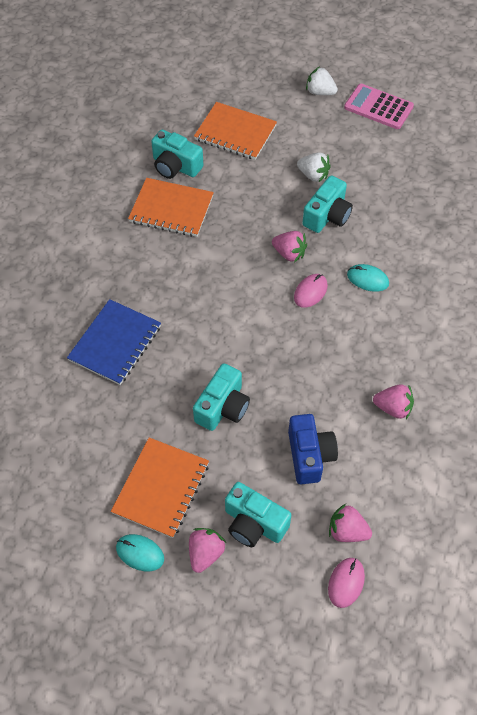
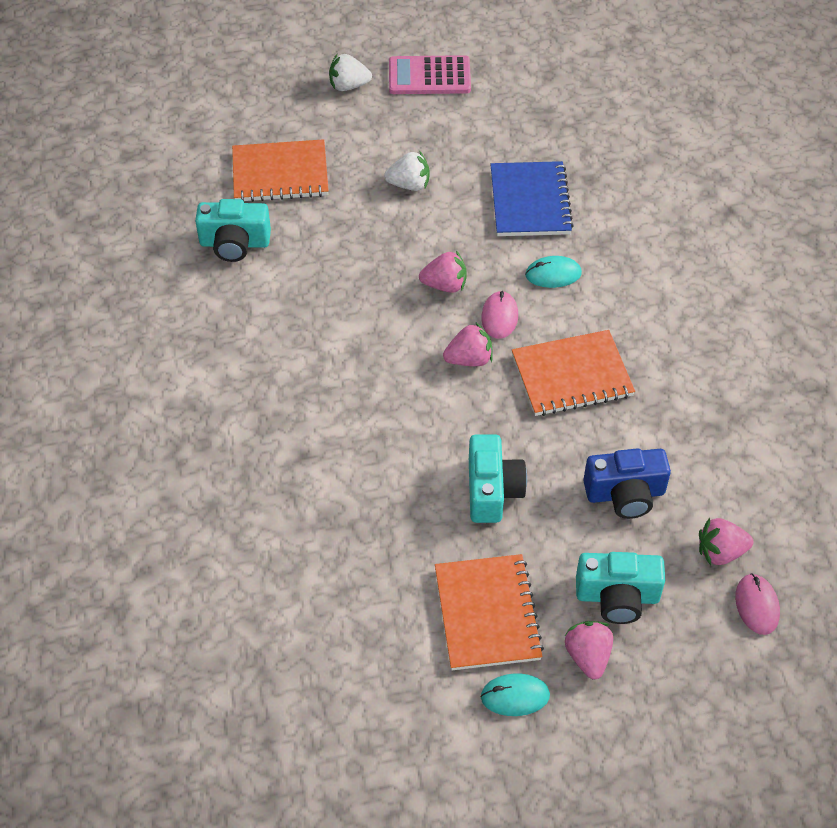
camera: 30 degrees left, 5 degrees down
(115, 343) = (312, 481): blue notebook -> blue notebook (530, 201)
(171, 209) = (267, 296): orange notebook -> orange notebook (572, 375)
(309, 455) = (625, 494): blue camera -> blue camera turned 120 degrees clockwise
(327, 216) = (458, 223): turquoise camera -> none
(393, 408) = (677, 400): pink strawberry -> pink strawberry (469, 359)

